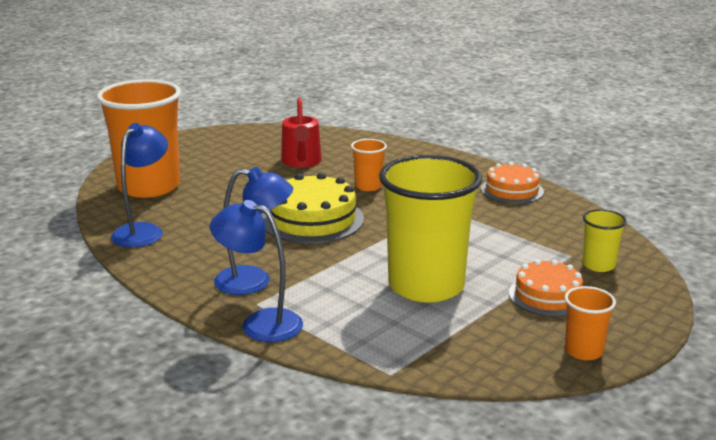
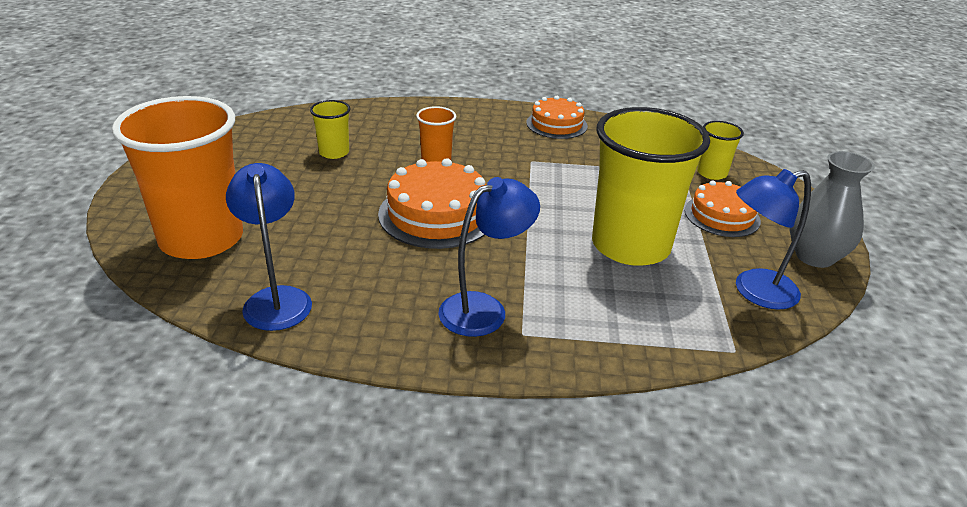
camera: 40 degrees left, 10 degrees up
(260, 323) = (558, 355): blue lamp -> blue lamp (754, 292)
(301, 162) = (334, 152): red watering can -> yellow cup
(312, 219) = (437, 214): yellow cake -> orange cake
(583, 351) = (814, 256): orange cup -> grey vase

